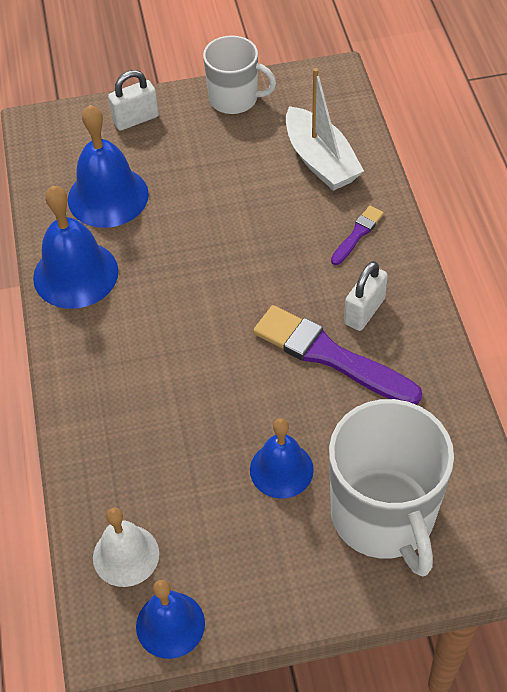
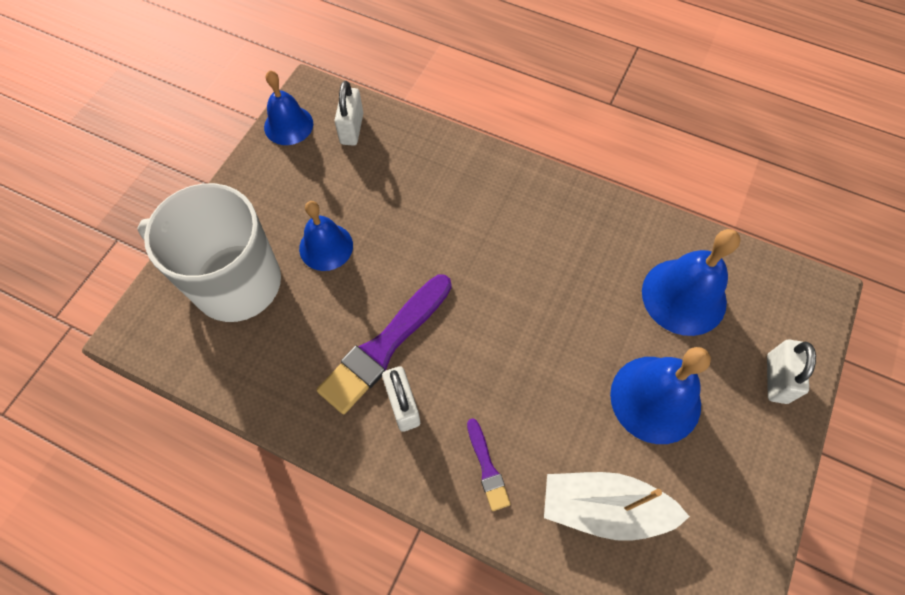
camera: 125 degrees right, 10 degrees up
(75, 274) = (610, 226): blue bell -> blue bell (655, 399)
(126, 555) = (352, 129): white bell -> white padlock
(234, 99) = (752, 491): white mug -> none
(330, 356) = (385, 346): purple brush -> purple brush turned 150 degrees clockwise

